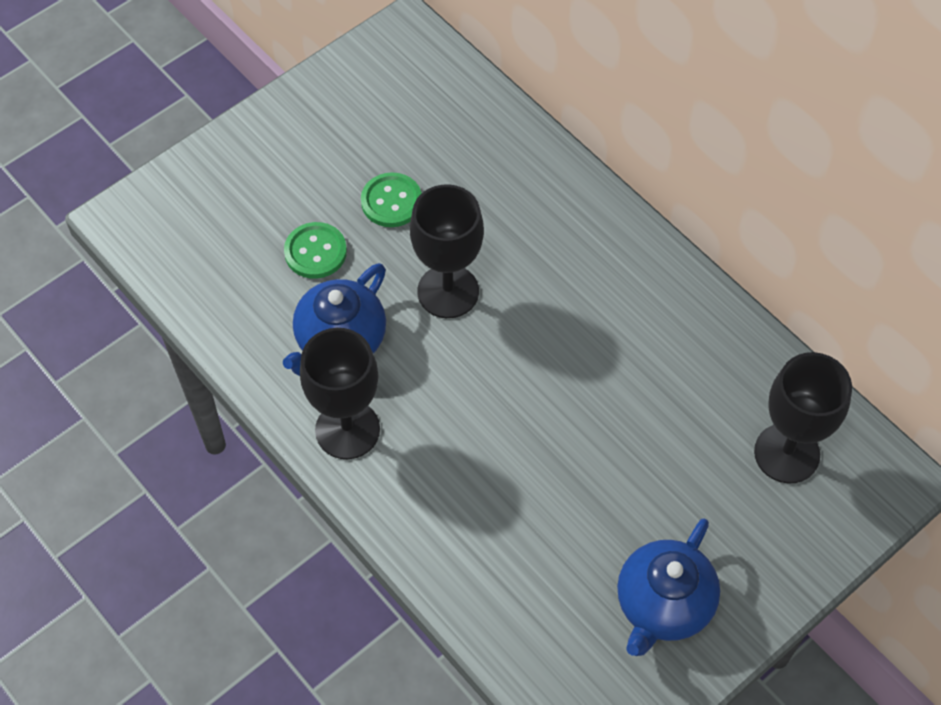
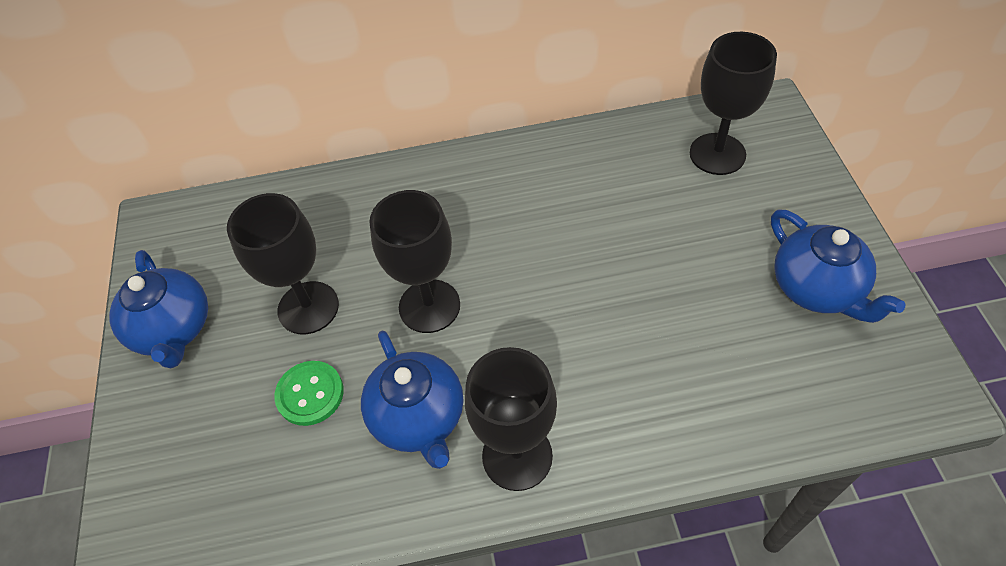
camera: 55 degrees left, 5 degrees down
(314, 119) = (174, 329): none -> blue teapot
(391, 201) = (308, 308): green button -> black goblet

